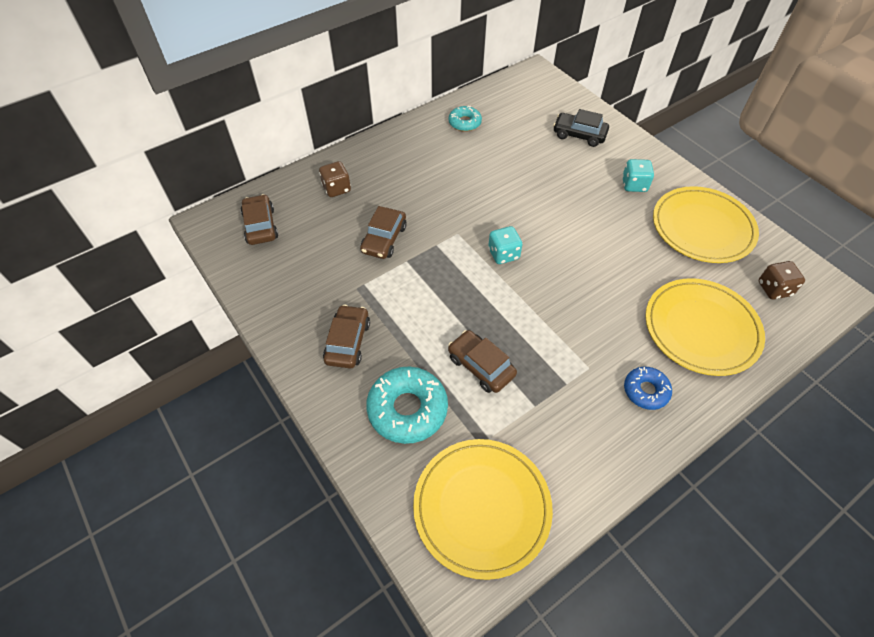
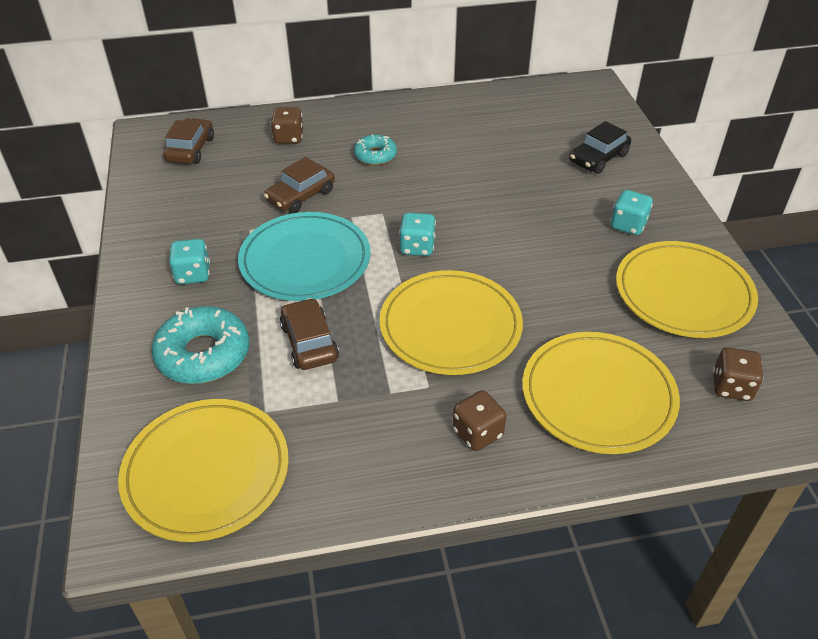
camera: 25 degrees right, 10 degrees down
(348, 342) = (193, 274): brown car -> turquoise dice
(428, 296) = (305, 261): none -> turquoise plate
(464, 123) = (471, 113): turquoise donut -> turquoise donut (375, 155)
(571, 312) = (450, 326): none -> yellow plate
(579, 135) = (598, 158): black car -> black car turned 90 degrees counterclockwise
(645, 391) = (477, 433): blue donut -> brown dice

